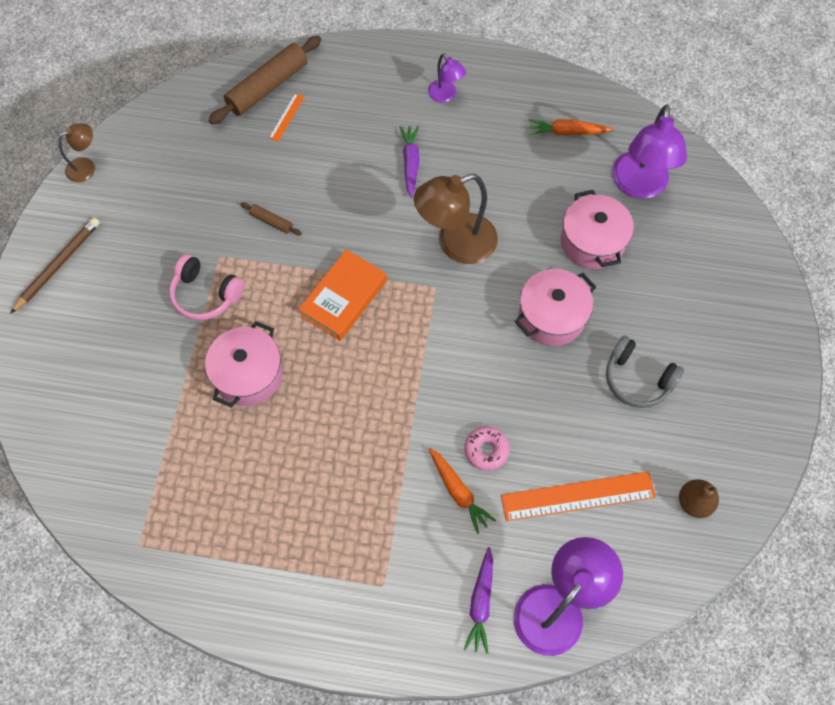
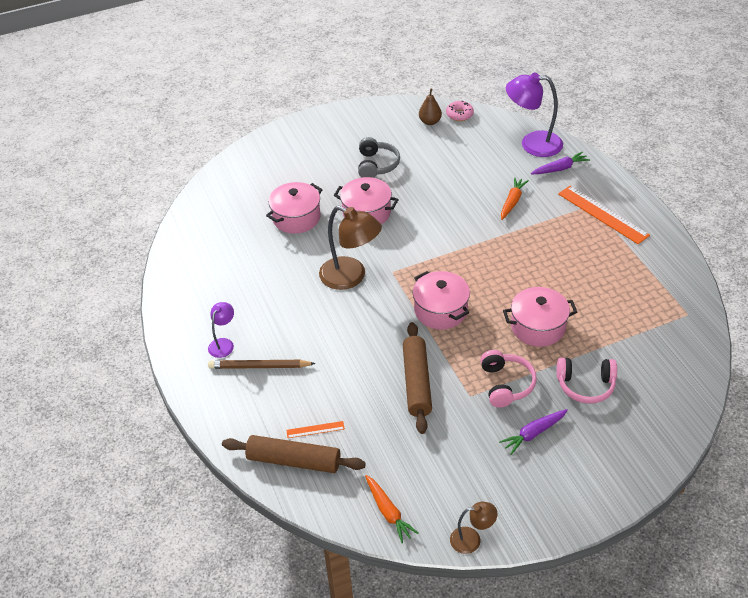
camera: 120 degrees left, 20 degrees down
(58, 265) = (569, 492): brown pencil -> brown pencil (259, 366)
(86, 167) = (472, 539): brown lamp -> brown lamp turned 150 degrees clockwise
(144, 363) = (585, 385): none -> pink headphones
(271, 221) = (416, 382): brown rolling pin -> brown rolling pin, size x2.18
(344, 298) = (441, 310): orange book -> pink pot
(410, 163) = (302, 332): purple carrot -> purple carrot (533, 433)
(486, 450) = (477, 202): pink donut -> pink donut (459, 114)
(567, 132) = (212, 265): orange carrot -> orange carrot (388, 512)
(578, 496) = (468, 159): orange ruler -> orange ruler (602, 214)
(639, 186) = (234, 215): purple lamp -> none

